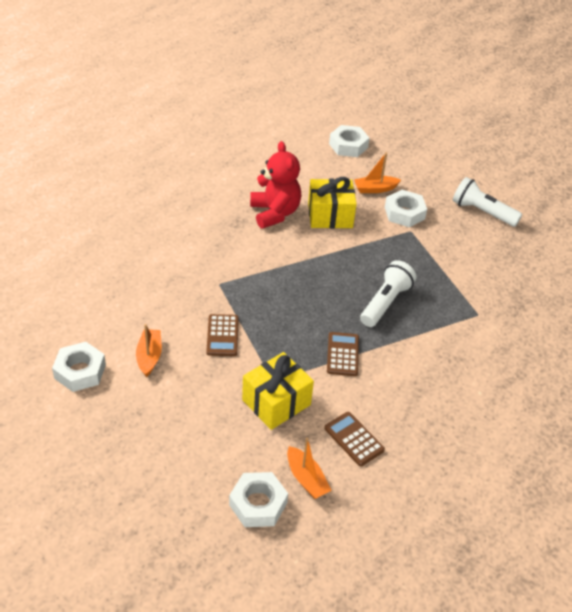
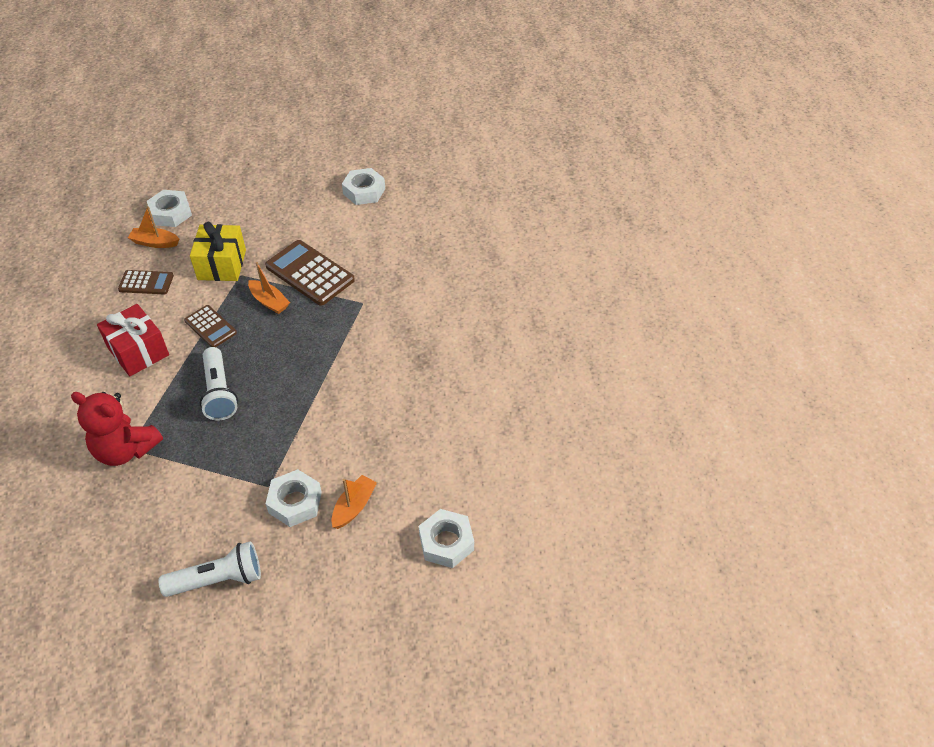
camera: 135 degrees right, 5 degrees up
(149, 356) = (337, 227): orange boat -> orange boat (269, 301)
(222, 335) = (310, 273): brown calculator -> brown calculator, size x1.71
(275, 213) = (405, 395): red teddy bear -> red teddy bear (126, 450)
(330, 215) = (358, 435): yellow gift -> none
(415, 379) = (138, 351): none -> red gift

